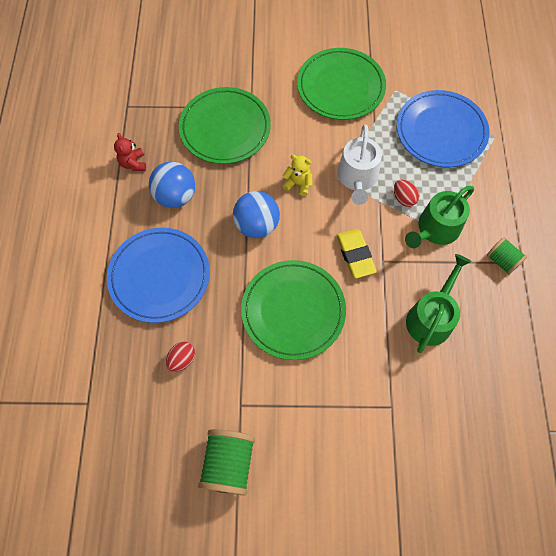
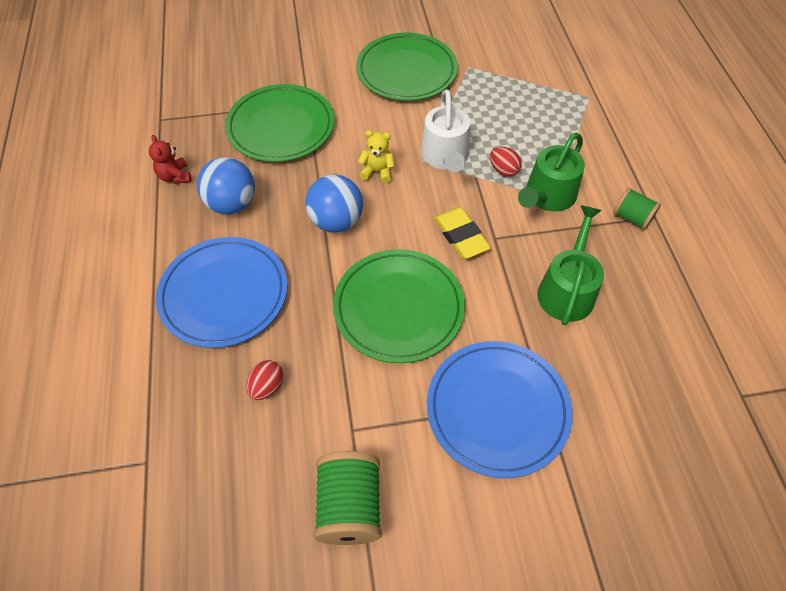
camera: 10 degrees left, 10 degrees down
(441, 131) = (528, 99): blue plate -> blue plate (497, 409)

